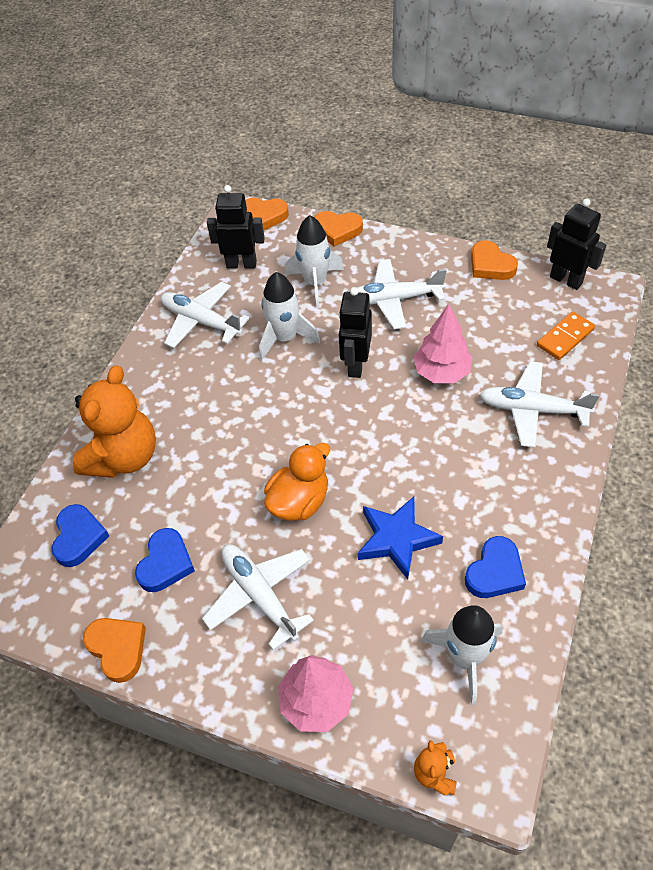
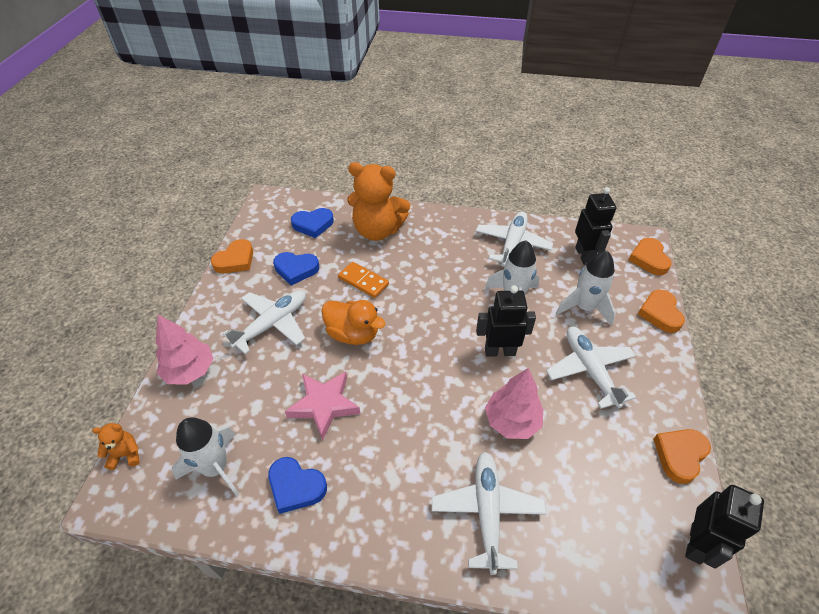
camera: 75 degrees right, 5 degrees down
(397, 539) = (324, 405): blue star -> pink star
(565, 337) = (601, 544): orange domino -> orange domino (363, 281)

